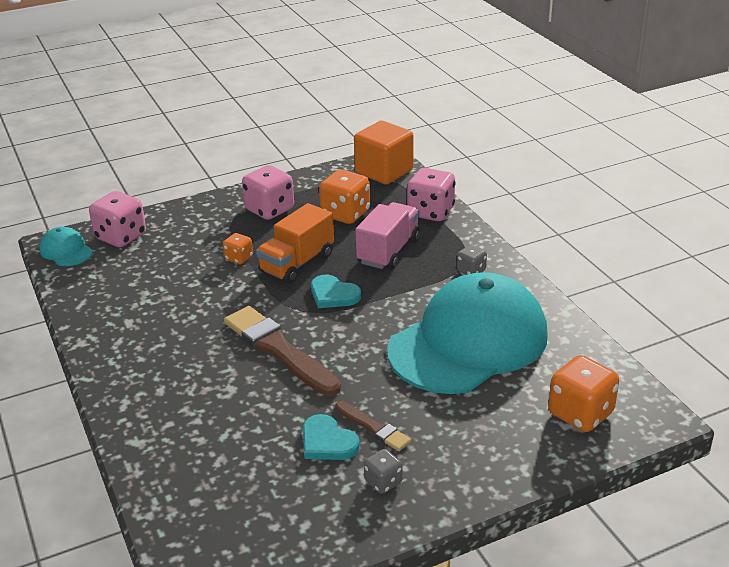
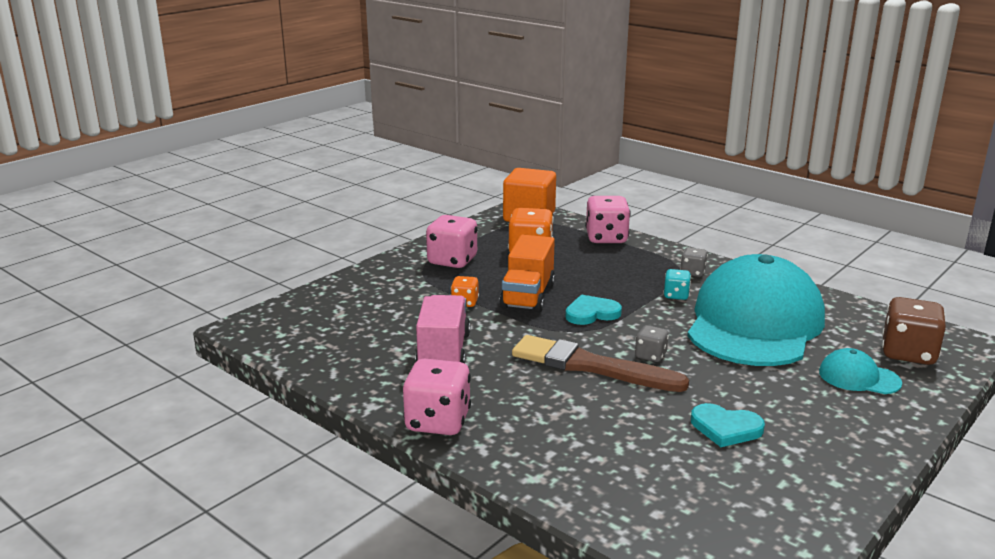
camera: 25 degrees left, 10 degrees down
(66, 250) = (265, 331): turquoise cap -> turquoise cap (859, 377)
(121, 237) = (317, 308): pink dice -> pink dice (438, 422)
(333, 295) = (591, 313): turquoise heart -> turquoise heart turned 150 degrees clockwise
(373, 428) = (753, 406): brown brush -> none
(383, 482) = (815, 446): grey dice -> grey dice (650, 356)
(388, 251) = (603, 272): pink truck -> pink truck (443, 352)
(428, 293) = (676, 295): none -> turquoise dice
(580, 413) = (908, 353): orange dice -> brown dice

